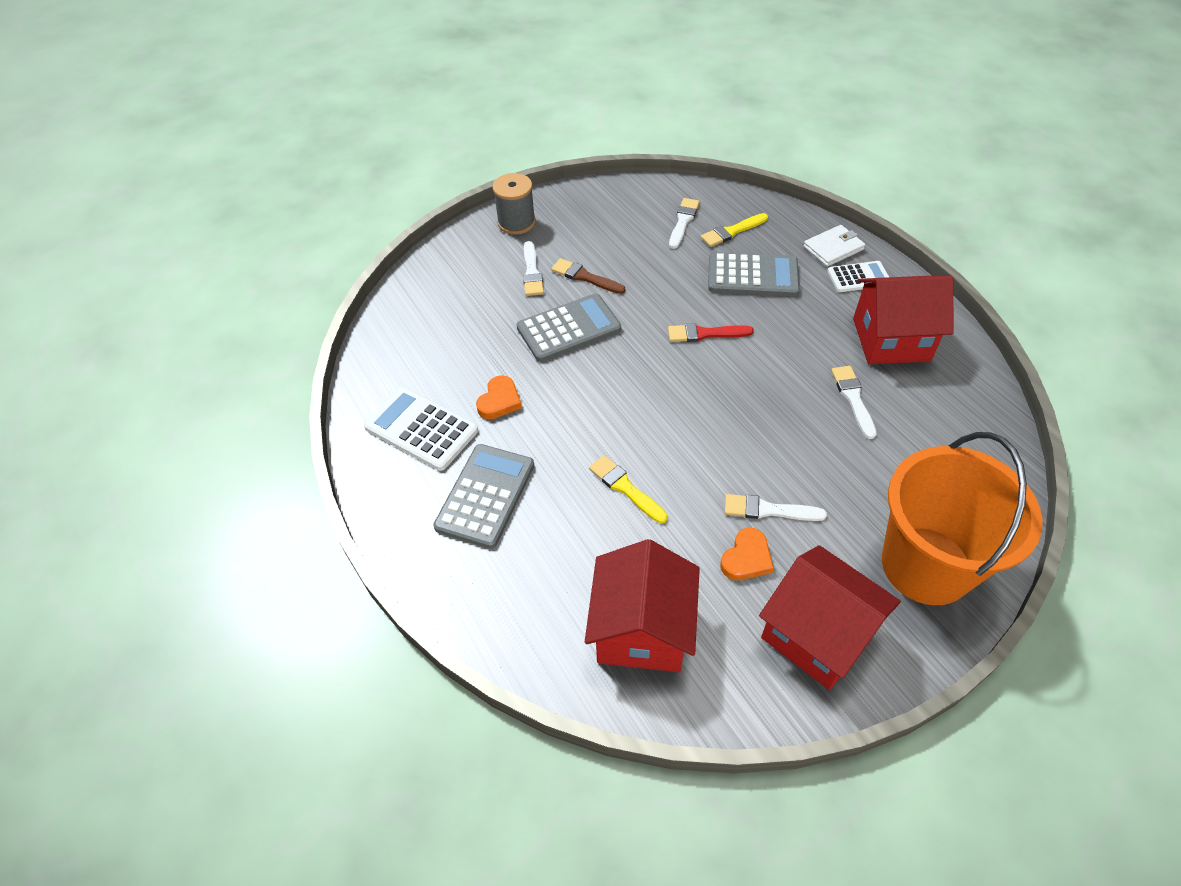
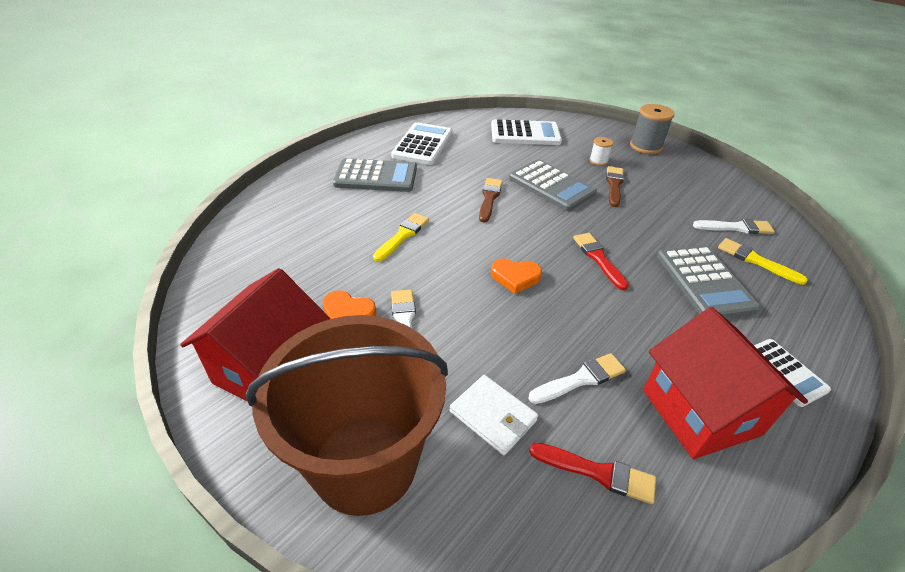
camera: 70 degrees right, 10 degrees down
(440, 316) = (525, 134): none -> white calculator
(499, 401) = (461, 168): orange heart -> orange heart (515, 277)
(532, 272) = (598, 161): white brush -> white spool
(575, 390) = (489, 198): none -> brown brush
(641, 630) = (271, 261): red house -> none
(833, 248) = (812, 344): white wallet -> white wallet (493, 416)
(926, 565) = (365, 463): orange bucket -> brown bucket
(939, 418) = (597, 472): none -> red brush

